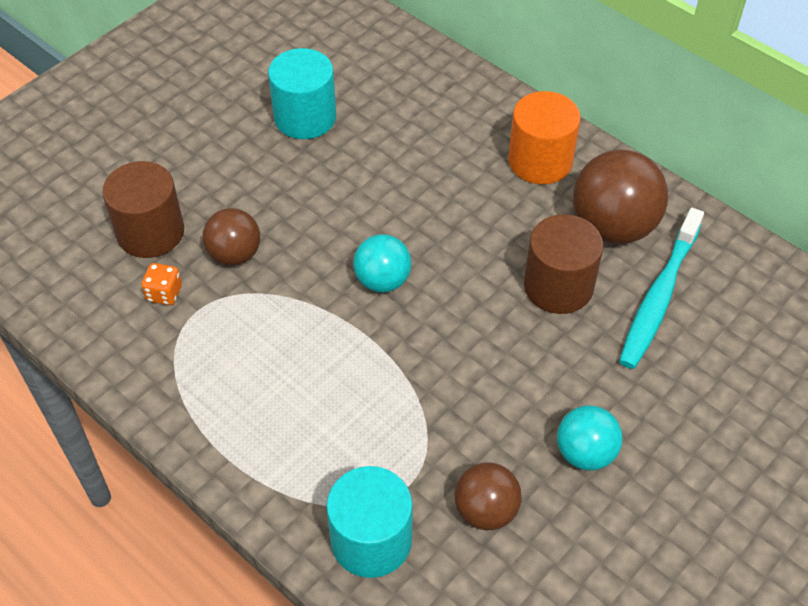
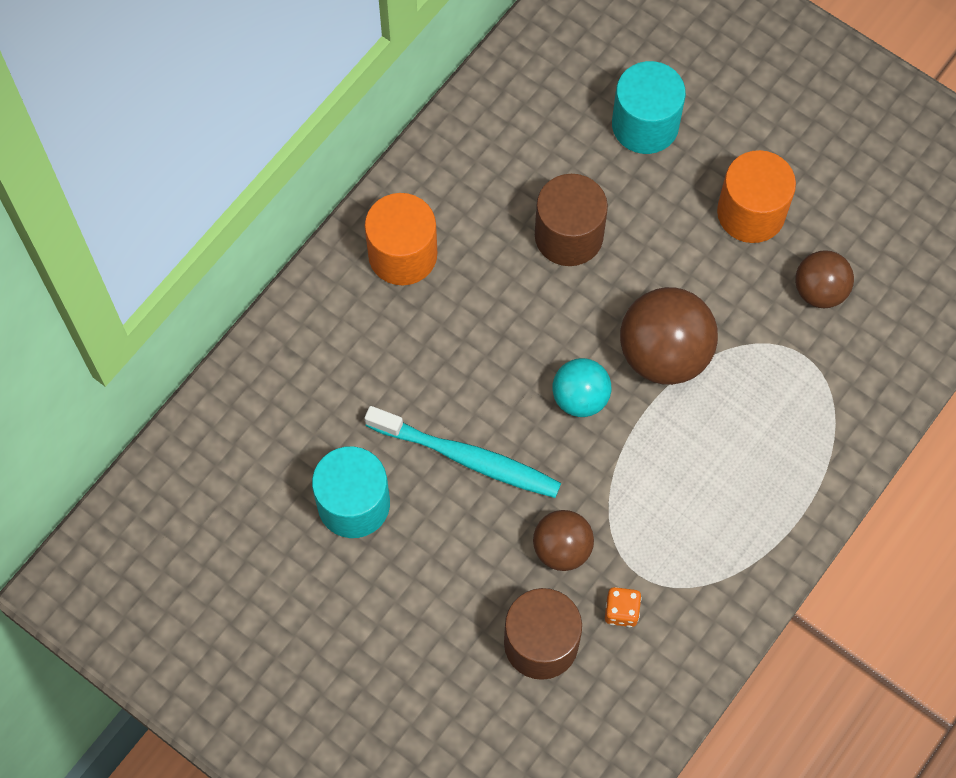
camera: 95 degrees left, 15 degrees up
(371, 540) = (862, 381): turquoise cylinder -> turquoise cylinder (645, 125)
(585, 453) = (751, 213): turquoise ball -> orange cylinder
(613, 227) = (487, 186): brown ball -> brown ball (664, 354)
(659, 297) = (571, 148): turquoise toothbrush -> turquoise toothbrush (467, 458)

